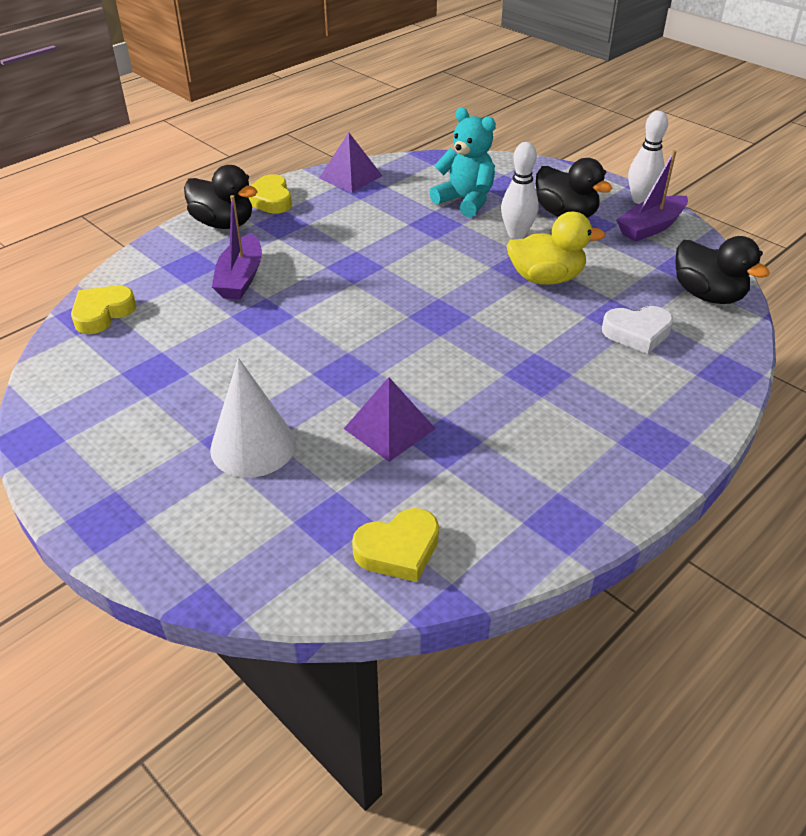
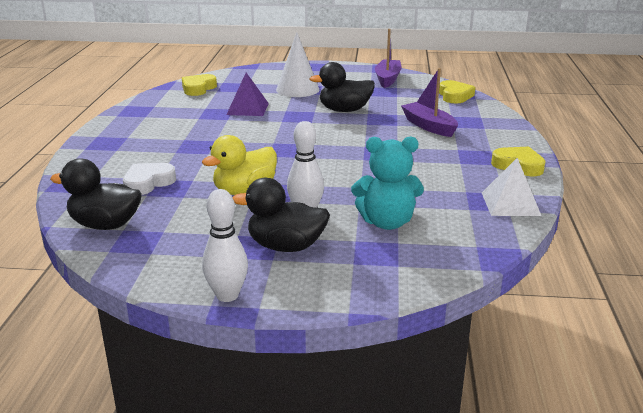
camera: 140 degrees right, 15 degrees down
(223, 224) = (506, 143): black duck -> black duck (344, 110)
(350, 177) = (510, 204): purple pyramid -> white pyramid
(651, 227) = (193, 266): purple boat -> purple boat (387, 79)

